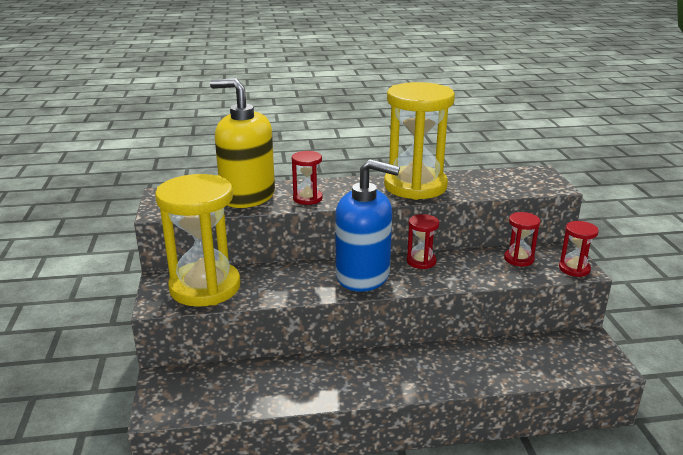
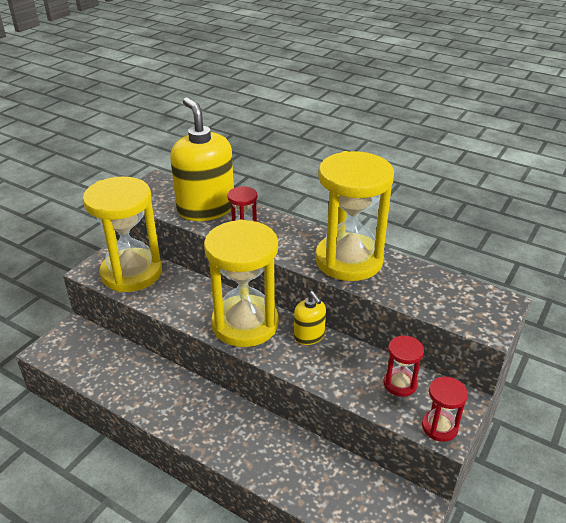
camera: 40 degrees right, 10 degrees up
(363, 276) = (245, 324): blue soap dispenser -> yellow hourglass
(421, 261) = (309, 336): red hourglass -> yellow soap dispenser

